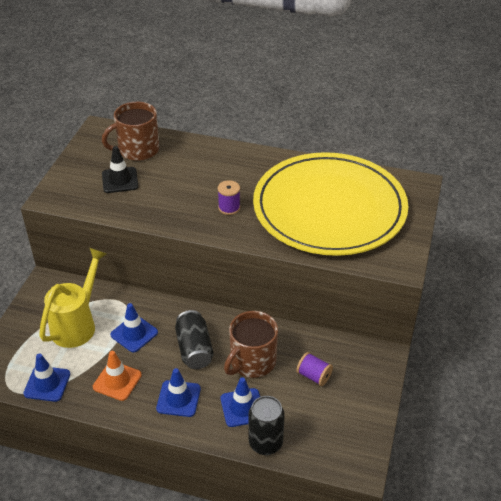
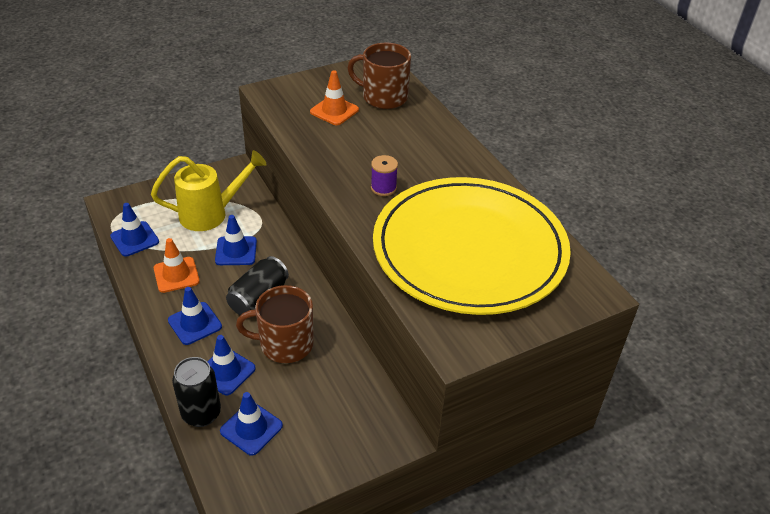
camera: 45 degrees right, 0 degrees up
(120, 180) = (334, 111): black traffic cone -> orange traffic cone
(305, 423) = (251, 428): none -> blue traffic cone
(314, 376) = (314, 398): purple spool -> none

